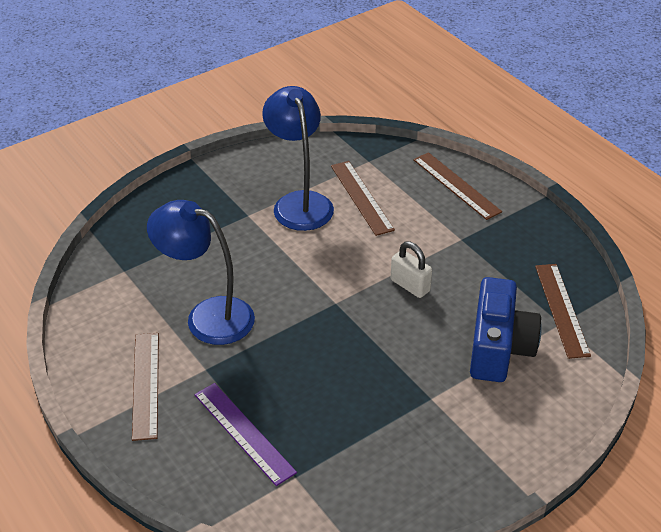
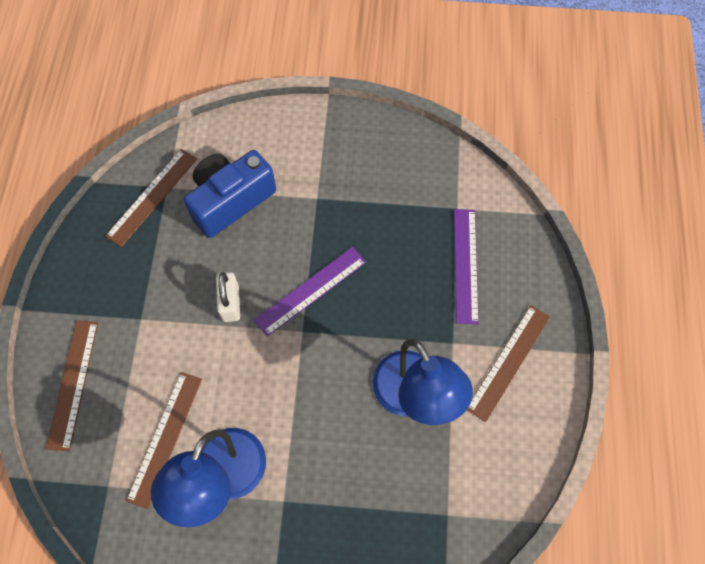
camera: 140 degrees left, 25 degrees up
(358, 330) = (311, 291): none -> purple ruler

